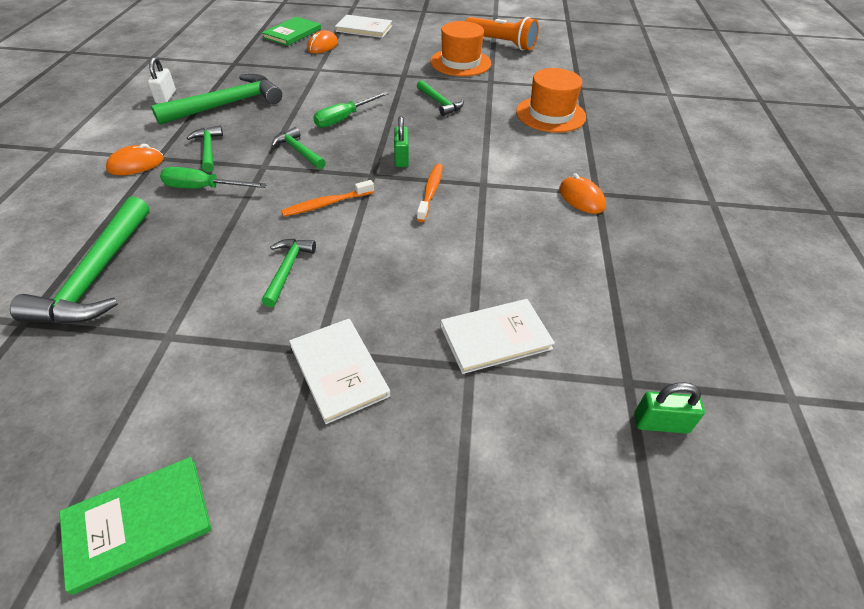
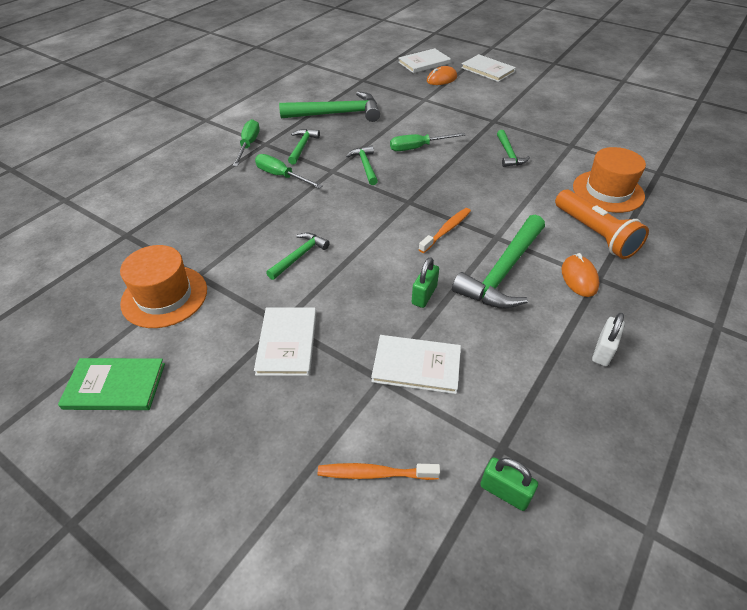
camera: 30 degrees right, 0 degrees up
(97, 275) = (181, 218): green hammer -> green hammer (503, 272)
(136, 164) = (248, 145): orange mouse -> green screwdriver
(166, 97) = (298, 97): white padlock -> white padlock (603, 351)
(292, 33) = (424, 63): green book -> white book
(326, 204) = (358, 215): orange toothbrush -> orange toothbrush (374, 473)
(401, 158) = (442, 194): green padlock -> green padlock (424, 295)
(460, 62) = (554, 120): orange hat -> orange hat (164, 296)
(501, 43) = (609, 110): orange flashlight -> orange flashlight (595, 234)

